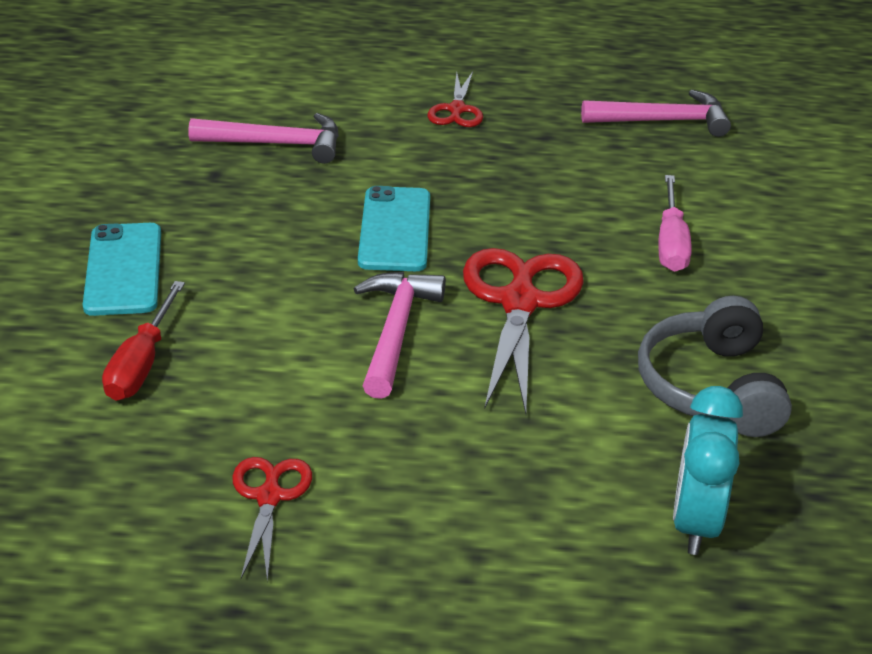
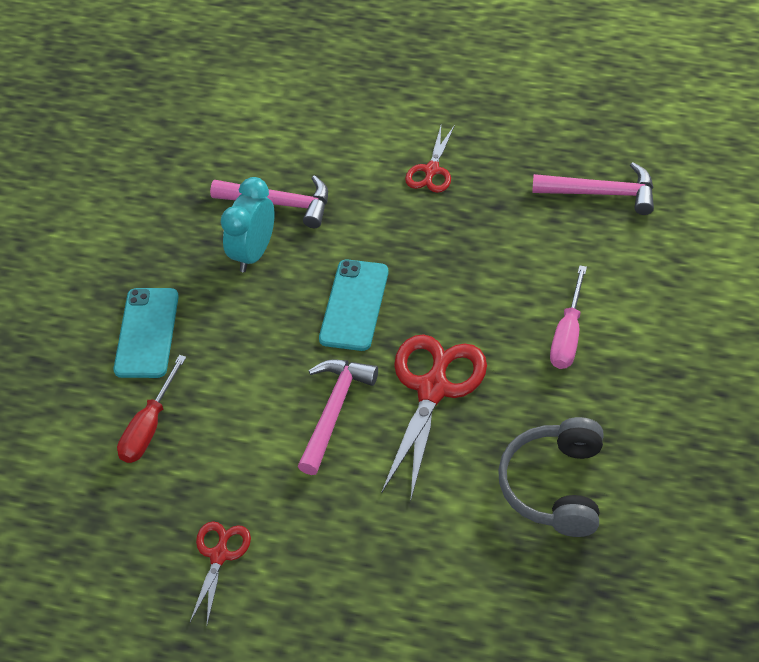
camera: 15 degrees right, 15 degrees up
(695, 523) = (507, 608): turquoise clock -> turquoise clock (253, 253)

